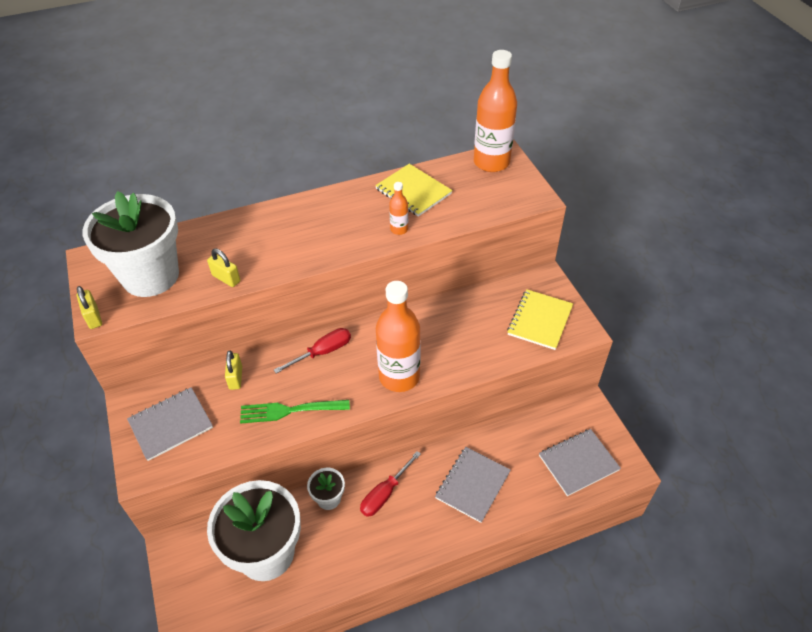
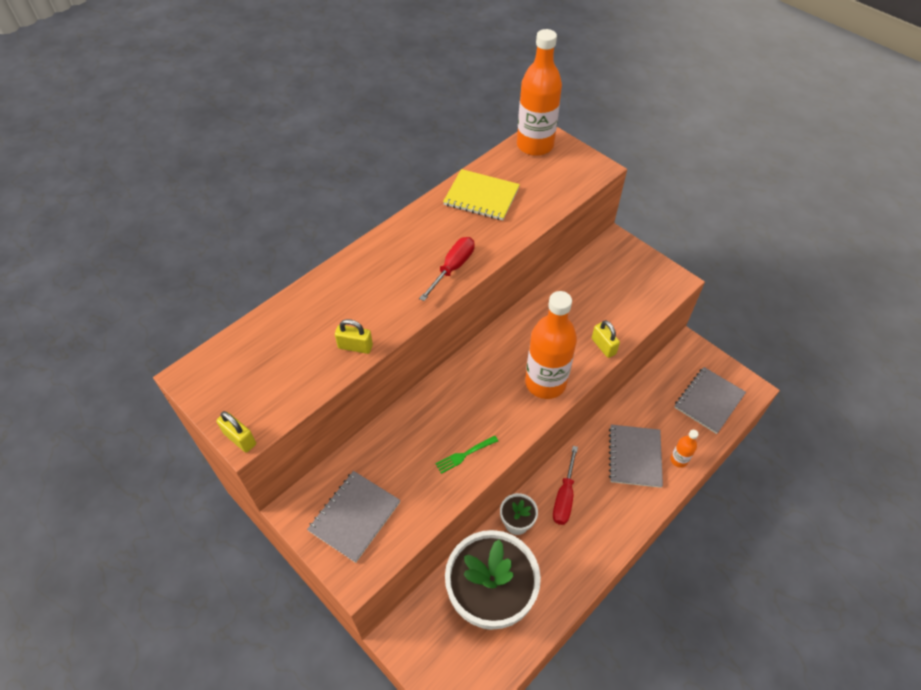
camera: 25 degrees left, 5 degrees up
(151, 276) = (272, 372): white flower pot -> none
(236, 378) = (390, 443): yellow padlock -> yellow padlock (603, 346)
(290, 410) = (465, 454): green fork -> green fork, size x0.59
(323, 352) = (459, 385): red screwdriver -> red screwdriver (453, 268)
(399, 229) = (493, 239): orange bottle -> orange bottle (679, 460)
(540, 320) = (635, 284): yellow notebook -> none

